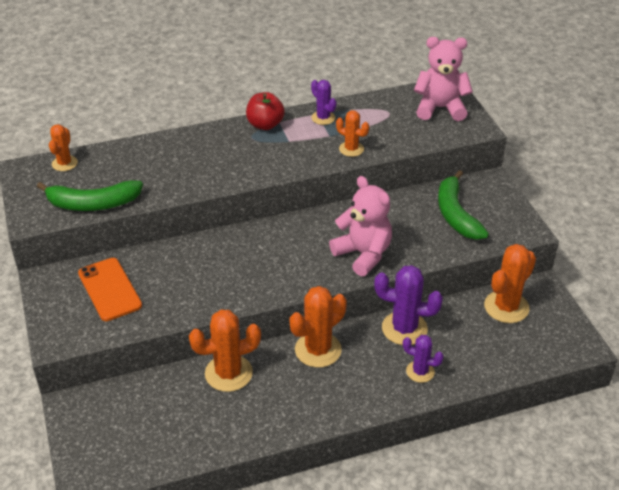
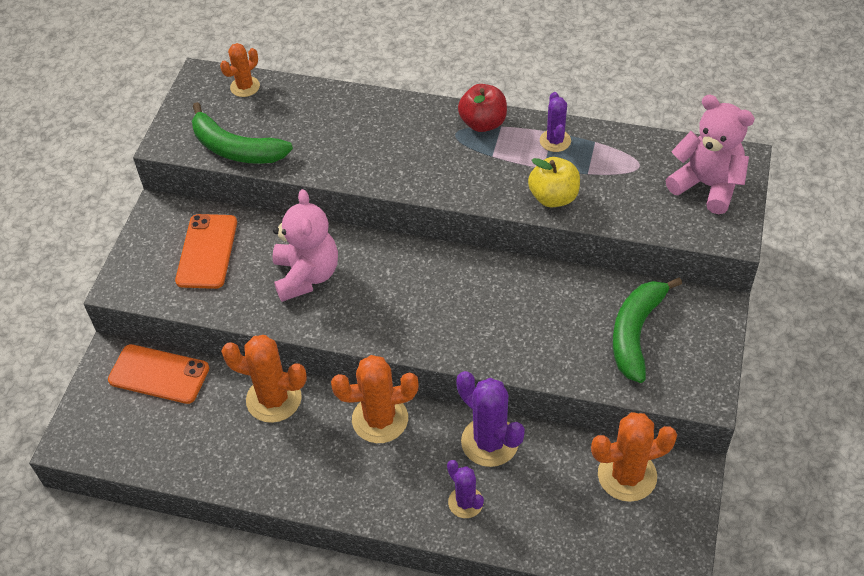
camera: 35 degrees right, 10 degrees up
(122, 399) = (159, 374): none -> orange phone
(351, 149) = (553, 197): orange cactus -> yellow apple
(363, 254) = (488, 334): pink teddy bear -> pink teddy bear (306, 275)

